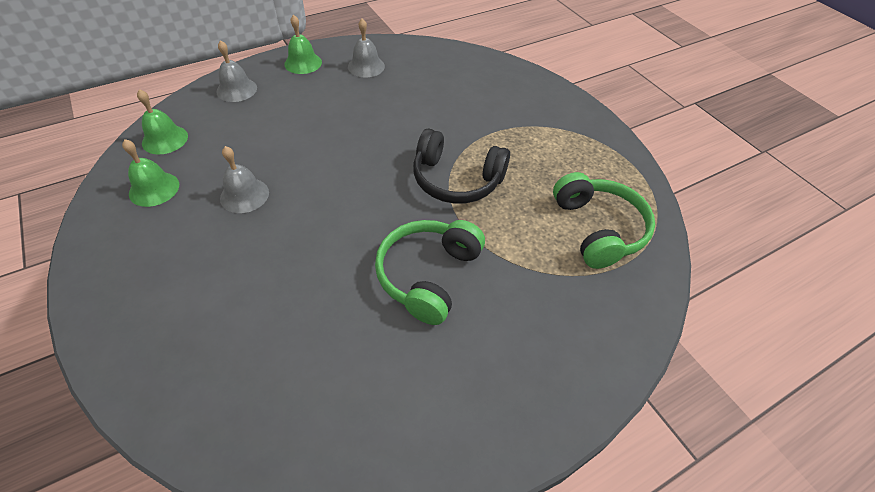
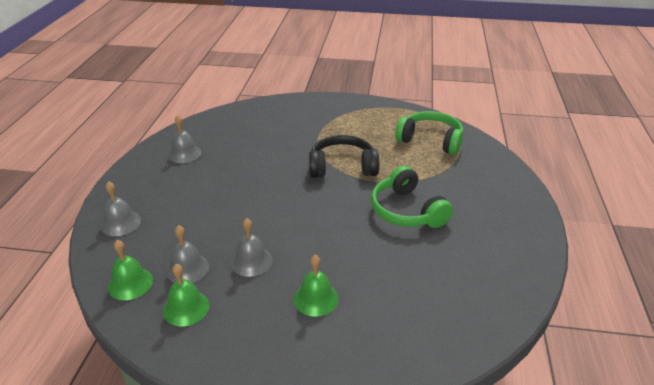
camera: 50 degrees left, 15 degrees down
(205, 160) = (187, 268): none -> grey bell
(303, 63) = (137, 179): green bell -> green bell (316, 298)
(456, 179) = (342, 167): black headphones -> black headphones turned 150 degrees counterclockwise

